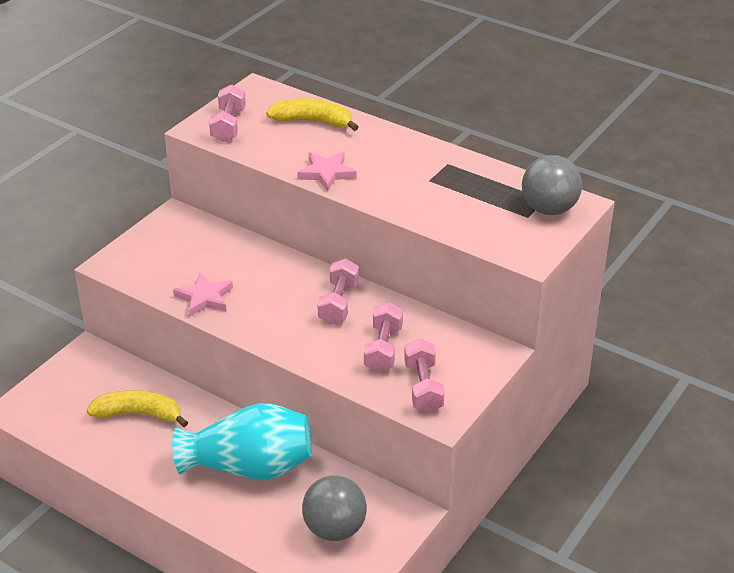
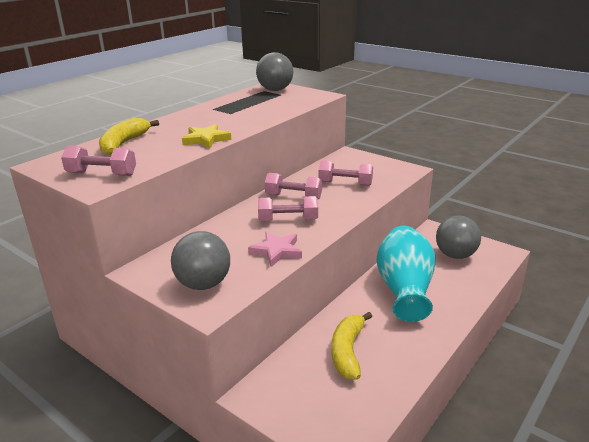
camera: 85 degrees left, 10 degrees down
(148, 256) = (203, 284): none -> grey ball
(326, 173) = (206, 139): pink star -> yellow star
(423, 387) = (382, 173): pink dumbbell -> pink dumbbell (288, 220)

